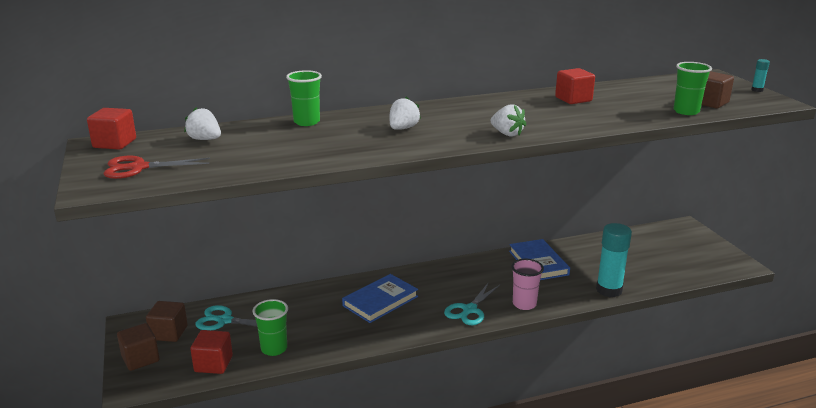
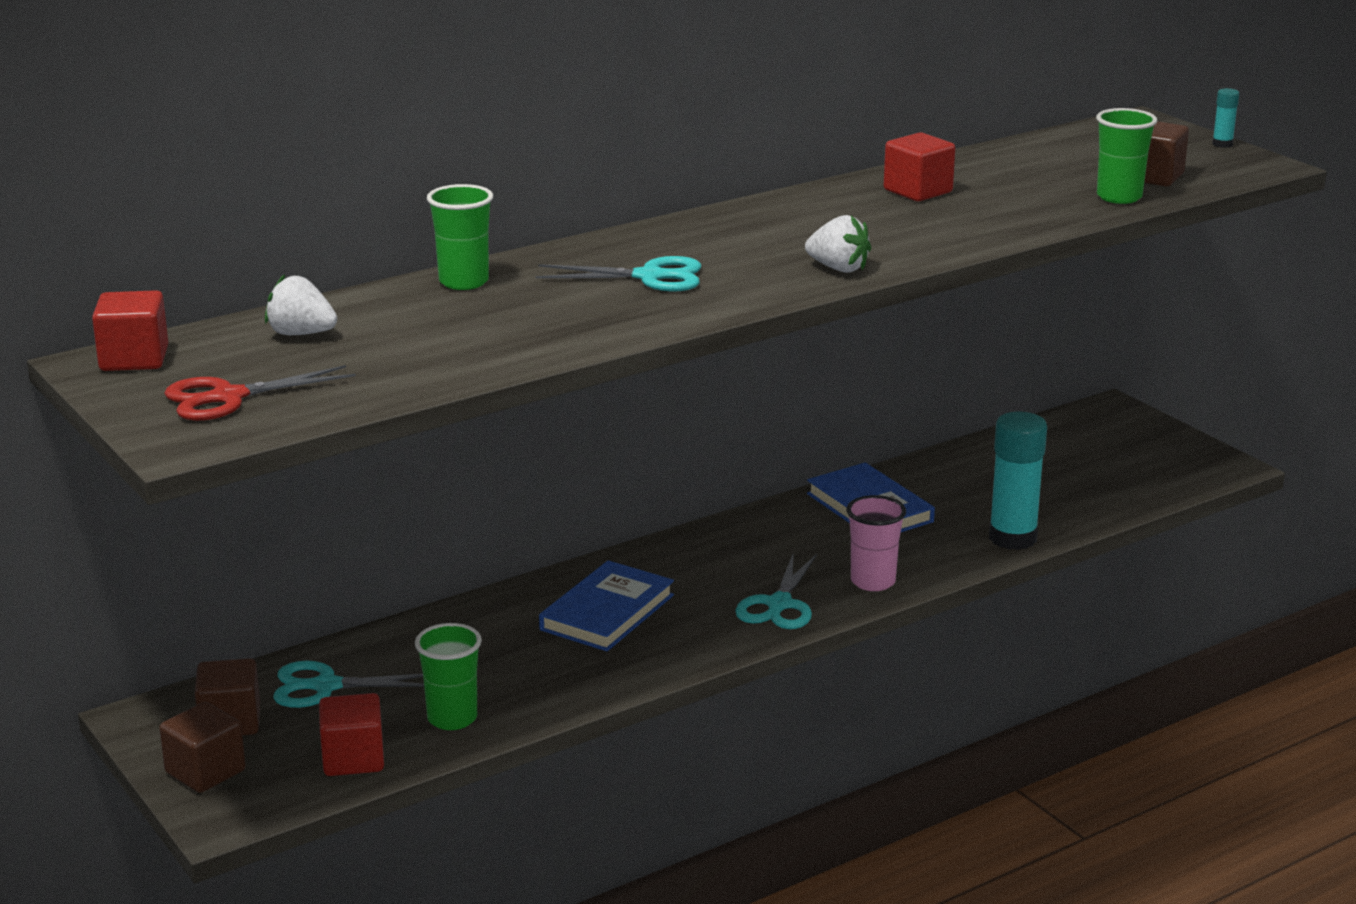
camera: 15 degrees left, 0 degrees up
(403, 128) = (650, 277): white strawberry -> turquoise scissors

